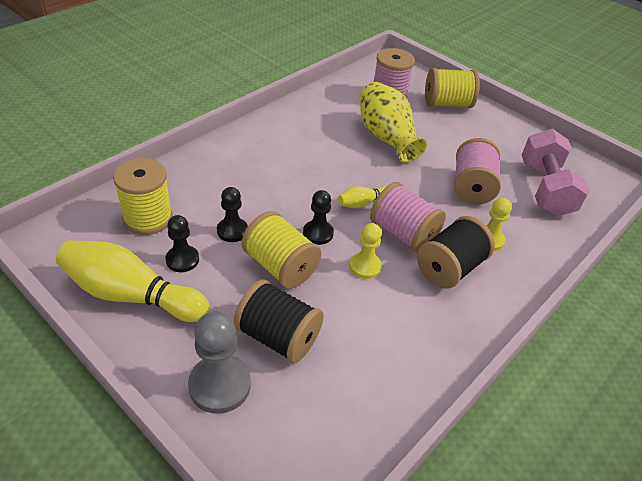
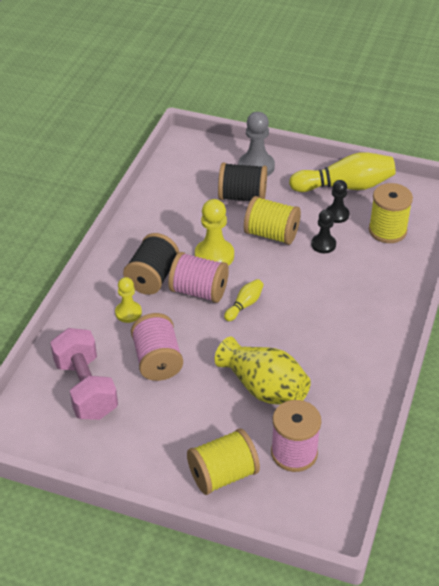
camera: 160 degrees right, 0 degrees up
(318, 233) = (262, 266): black pawn -> none
(365, 266) = (214, 256): yellow pawn -> yellow pawn, size x1.58

